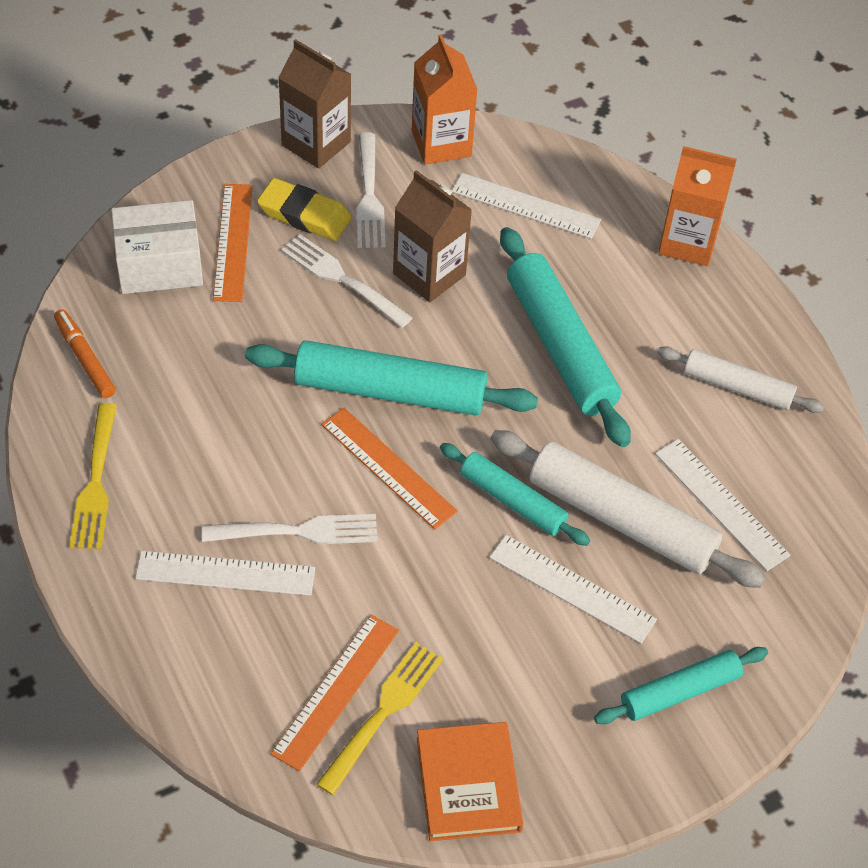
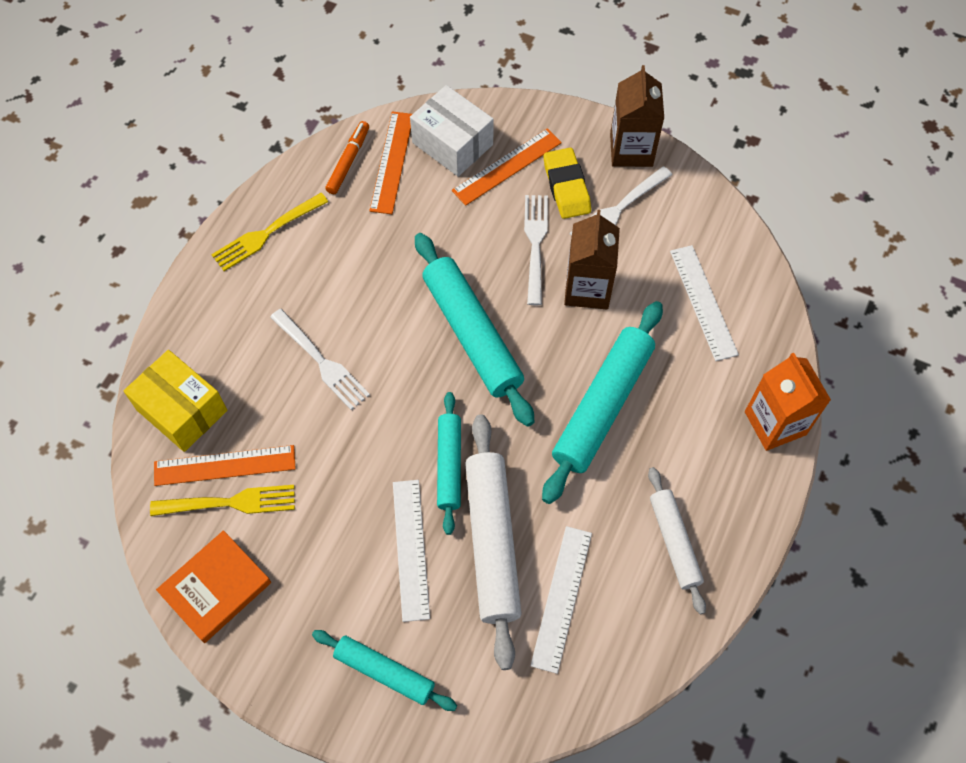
camera: 55 degrees right, 10 degrees up
(225, 573) = (259, 346): white ruler -> none
(232, 691) = (182, 410): none -> yellow box
(388, 467) = (411, 376): orange ruler -> orange ruler (392, 162)
(441, 143) = (706, 216): orange carton -> none

